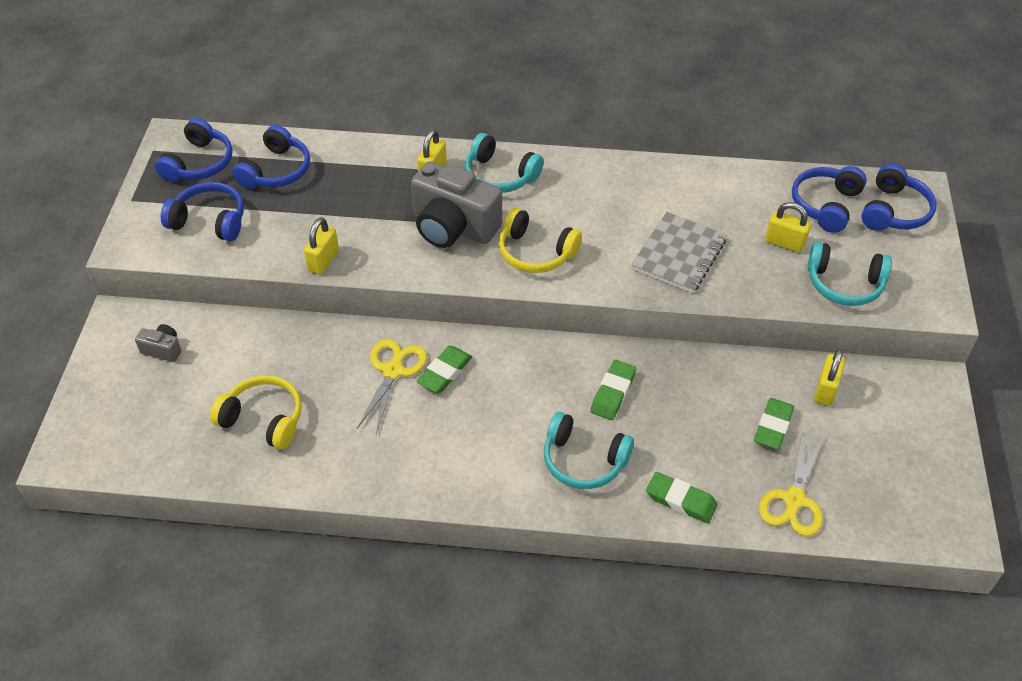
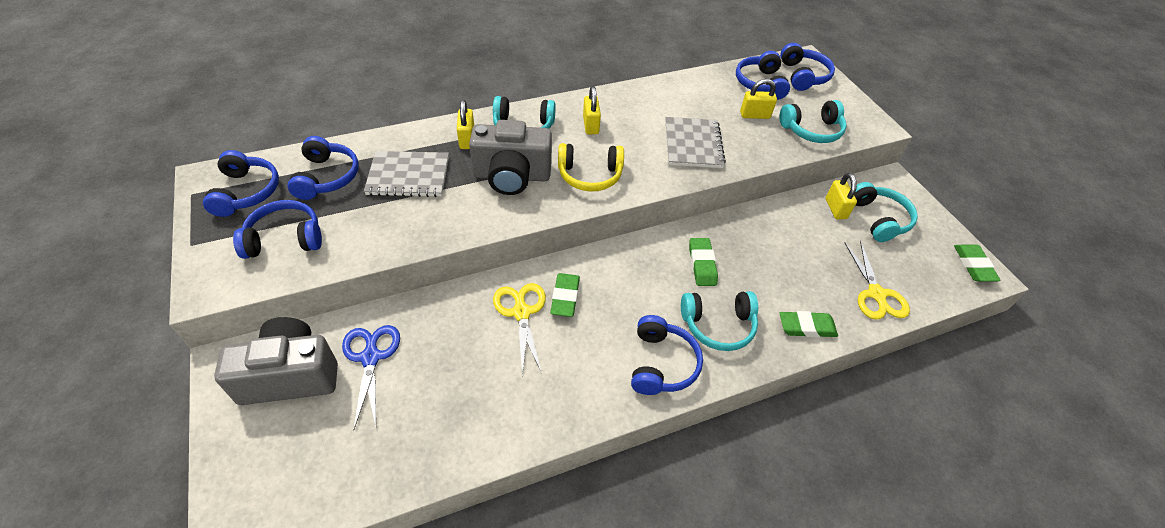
camera: 30 degrees left, 0 degrees up
(163, 349) = (290, 375): grey camera -> grey camera, size x2.28
(235, 360) = (371, 357): none -> blue scissors
(263, 419) = (429, 402): yellow headphones -> none
(323, 260) = (416, 238): yellow padlock -> yellow padlock (590, 125)
(352, 194) = (408, 176): none -> grey notebook
(497, 473) = (661, 364): none -> blue headphones
(773, 426) = (824, 247): green eraser -> green eraser (973, 265)
(873, 421) = (878, 219): none -> turquoise headphones

